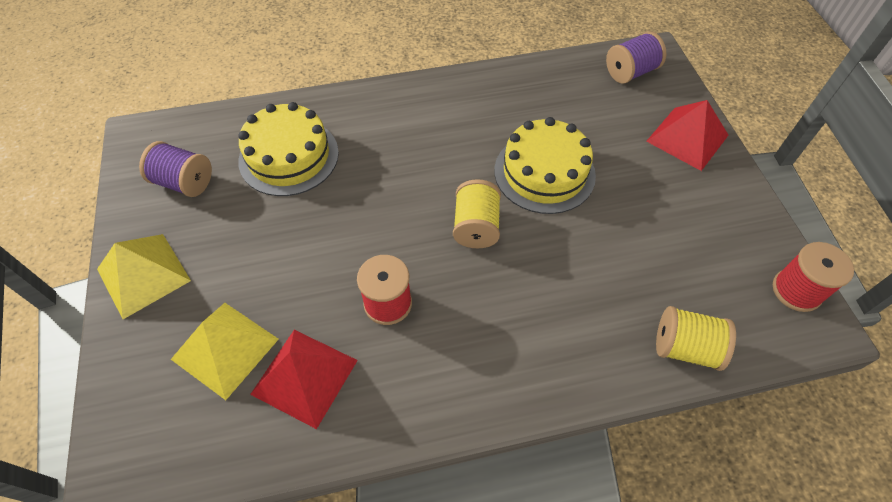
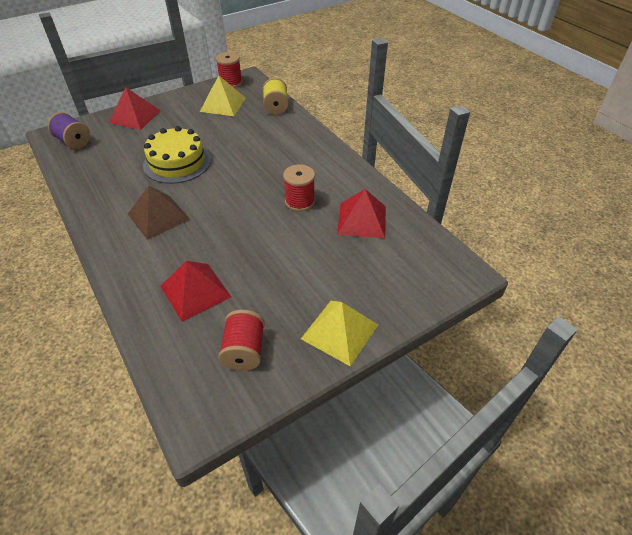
camera: 110 degrees left, 10 degrees down
(184, 182) = (244, 351): purple spool -> red spool
(225, 348) = (366, 260): yellow pyramid -> yellow pyramid (223, 104)
(289, 156) = (195, 291): yellow cake -> red pyramid
(432, 140) = (158, 216): none -> brown pyramid
(476, 226) = (230, 180): yellow spool -> none

